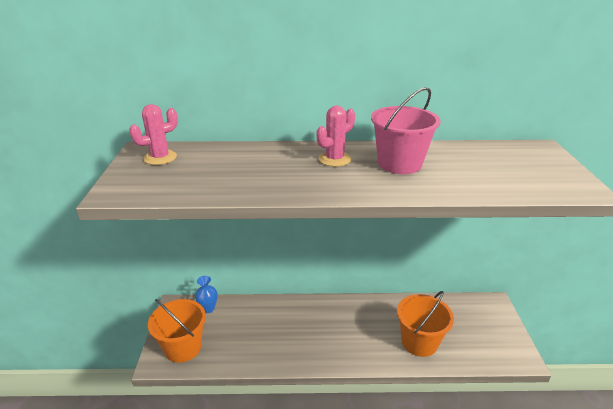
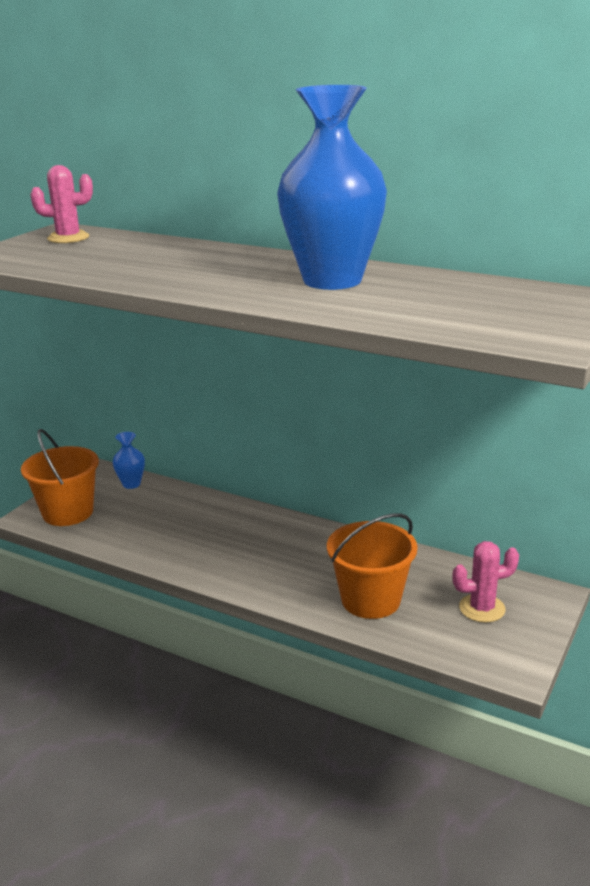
camera: 30 degrees right, 5 degrees down
(334, 159) = (257, 265): pink cactus -> pink cactus (482, 608)
(399, 163) = (332, 280): pink bucket -> blue vase

